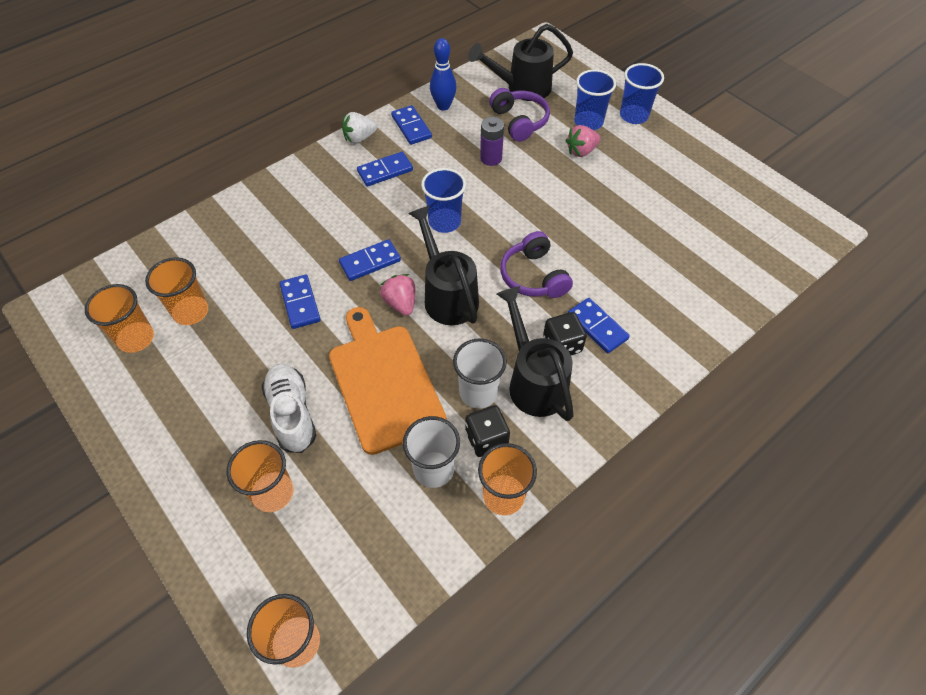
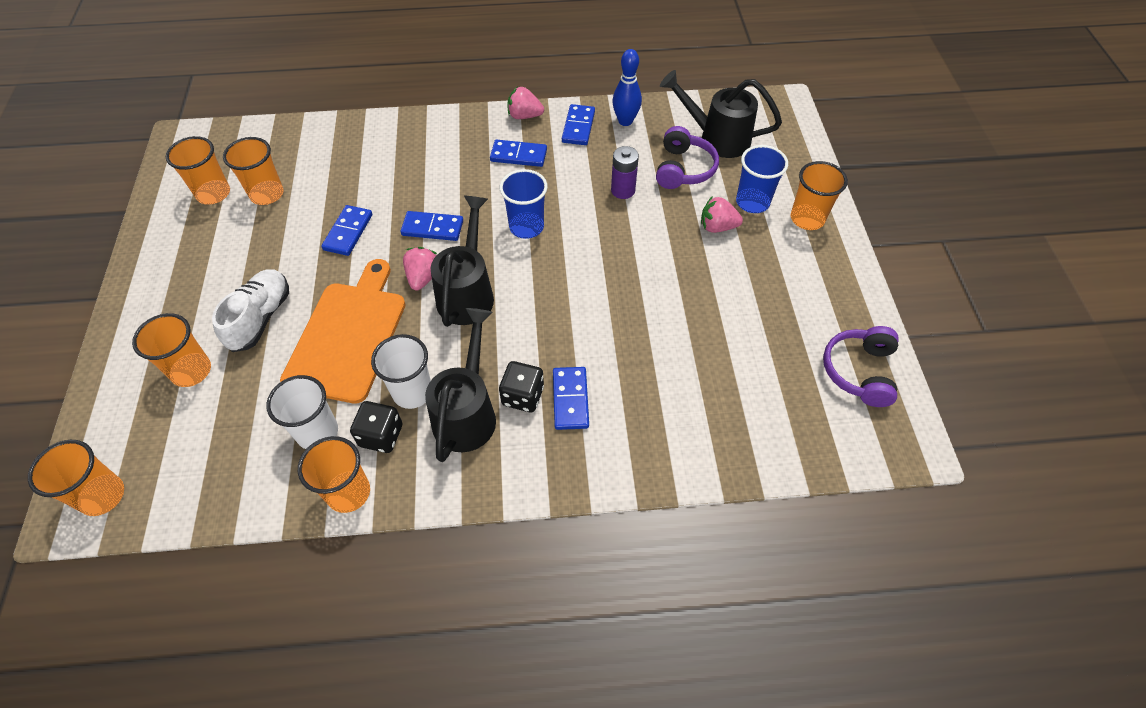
camera: 35 degrees right, 0 degrees up
(359, 138) = (524, 116): white strawberry -> pink strawberry
(533, 276) = (557, 319): purple headphones -> purple headphones (859, 371)
(634, 116) = (807, 219): blue cup -> orange cup

